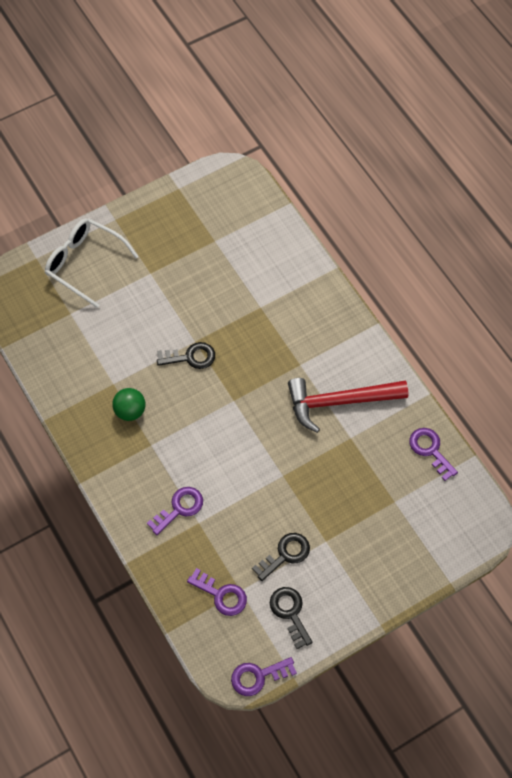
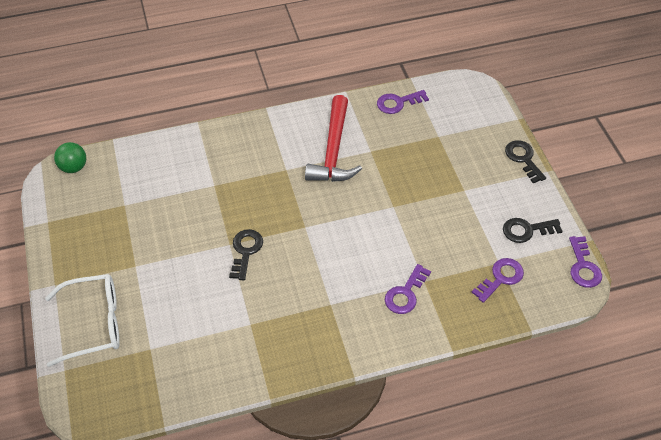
camera: 75 degrees left, 10 degrees down
(84, 263) = (94, 323): white glasses -> white glasses turned 150 degrees counterclockwise
(130, 411) = (287, 315): green ball -> green ball (74, 167)
(179, 508) = (405, 294): purple key -> purple key turned 120 degrees counterclockwise
(285, 554) = (471, 221): black key -> black key (523, 159)

